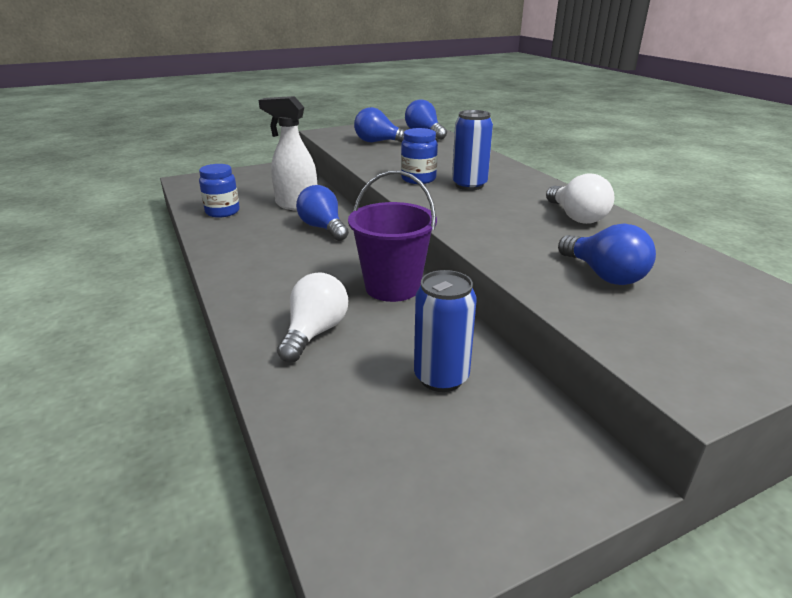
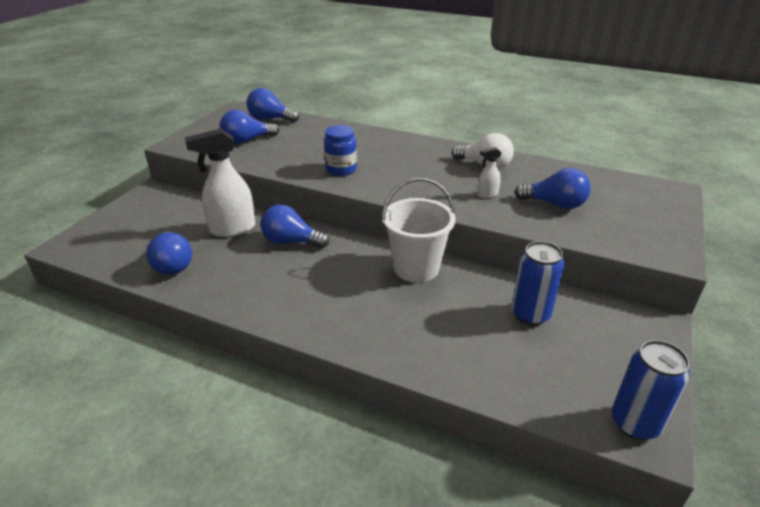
camera: 40 degrees left, 5 degrees up
(222, 212) = (173, 264): blue jar -> blue light bulb
(315, 332) = (421, 328): white light bulb -> none
(392, 287) = (416, 268): purple bucket -> white bucket
(469, 185) = (384, 162): blue can -> blue can (635, 423)
(531, 240) = (487, 195): none -> white spray bottle

